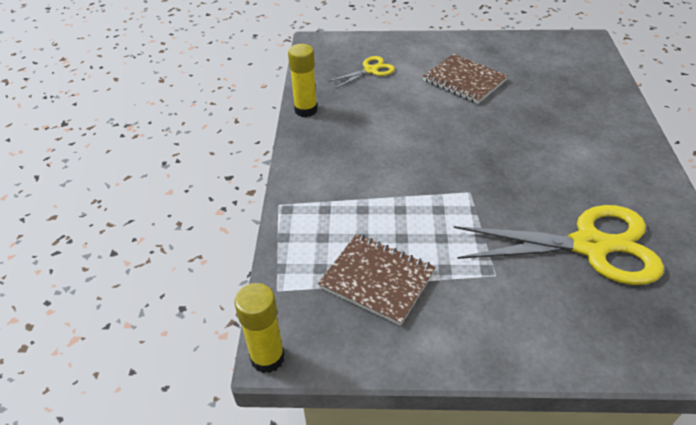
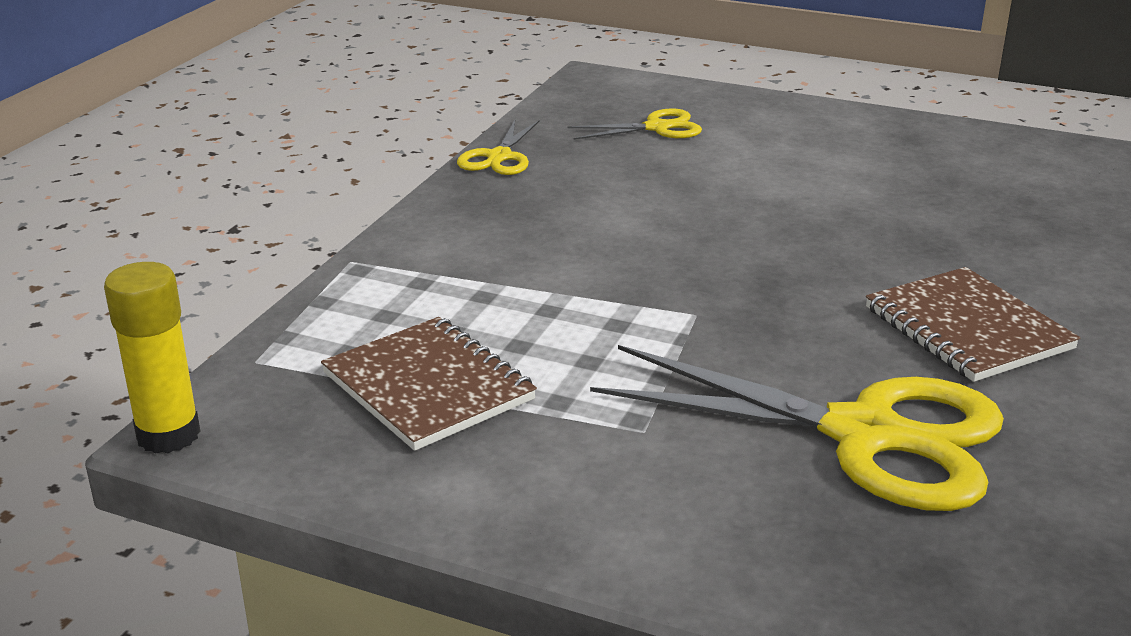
camera: 20 degrees right, 15 degrees down
(306, 110) = (499, 157): yellow glue stick -> yellow scissors
(464, 80) = (819, 169): brown notebook -> brown notebook (967, 328)

